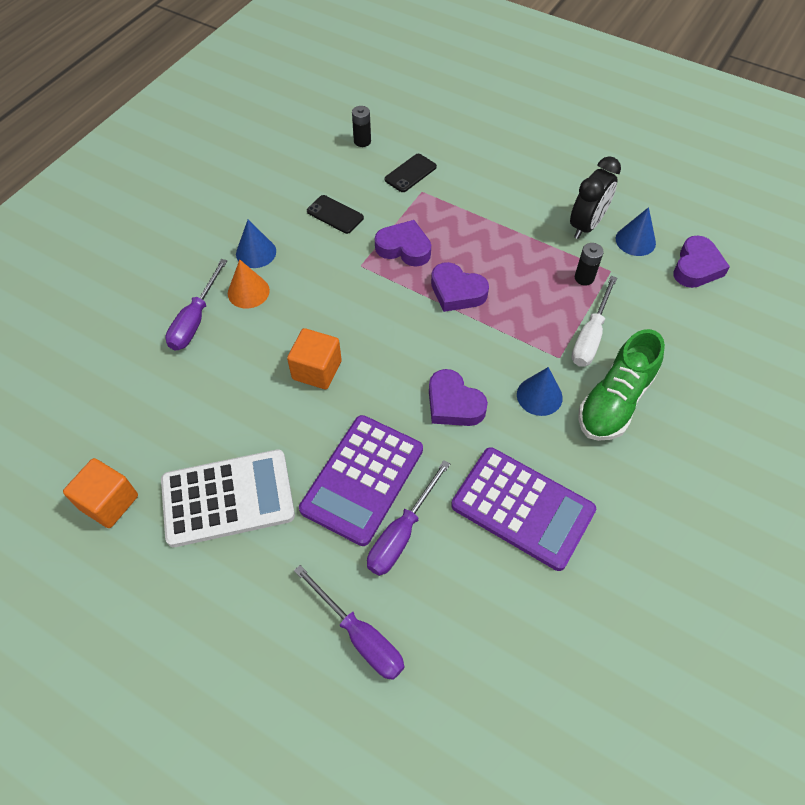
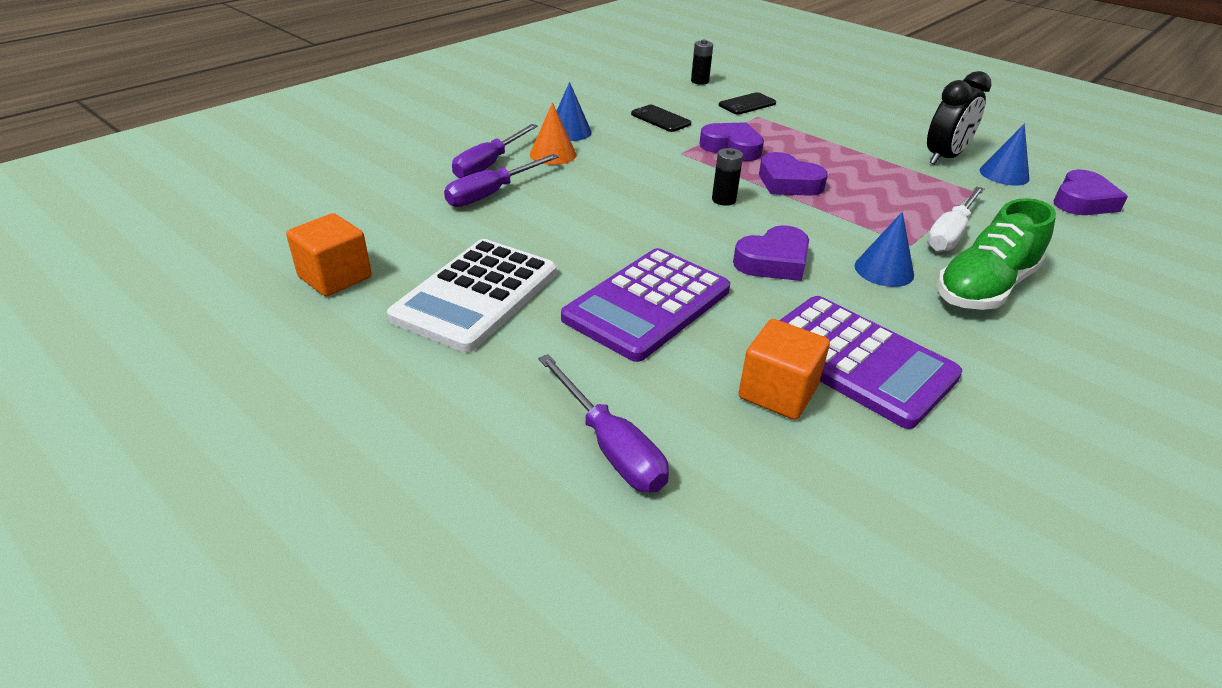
camera: 10 degrees right, 20 degrees down
(228, 498) = (476, 295): white calculator -> white calculator turned 120 degrees clockwise
(317, 370) = (613, 215): orange cube -> orange cube (777, 392)
(401, 533) = (688, 358): purple screwdriver -> purple screwdriver (492, 193)
(453, 404) = (773, 261): purple heart -> purple heart turned 90 degrees counterclockwise
(584, 278) = (942, 192): black battery -> black battery (723, 200)

